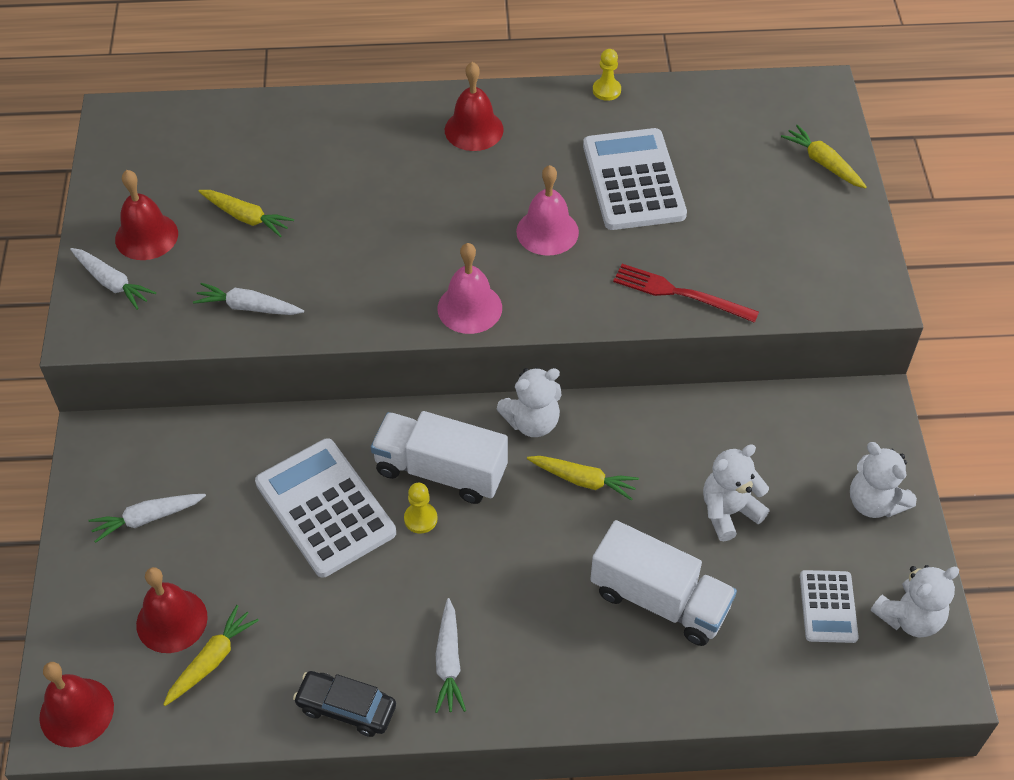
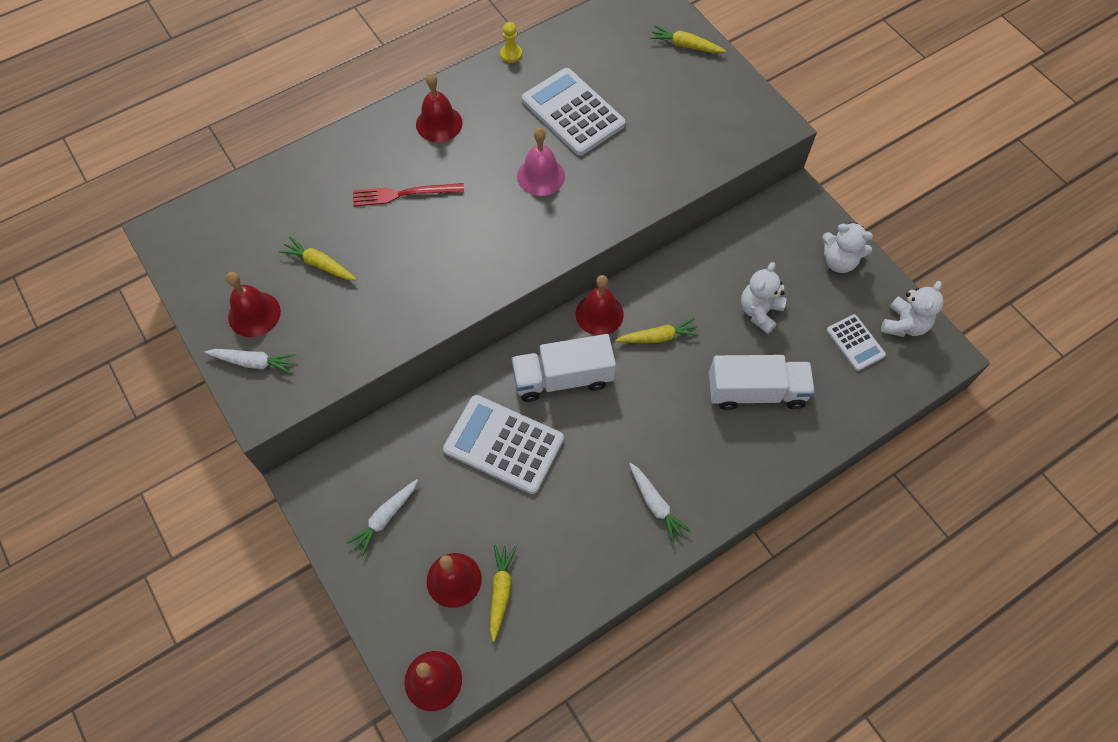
camera: 30 degrees left, 10 degrees up
(246, 217) = (320, 264): yellow carrot -> yellow carrot turned 150 degrees counterclockwise
(248, 307) = (370, 331): white carrot -> none
(346, 708) = (612, 572): black car -> none
(420, 519) = (572, 418): yellow pawn -> none
(469, 308) = (526, 256): pink bell -> none
(532, 422) = (599, 314): white teddy bear -> red bell
(680, 293) = (656, 179): red fork -> red fork (404, 194)

